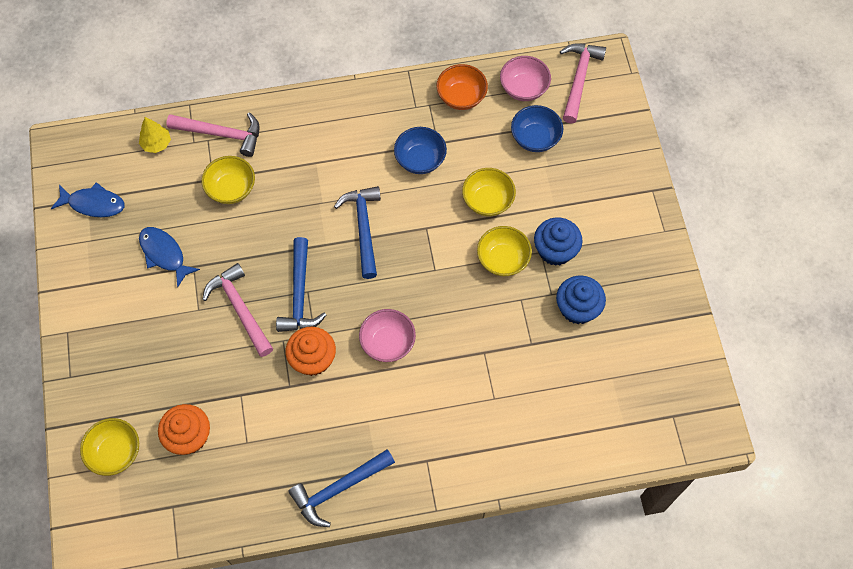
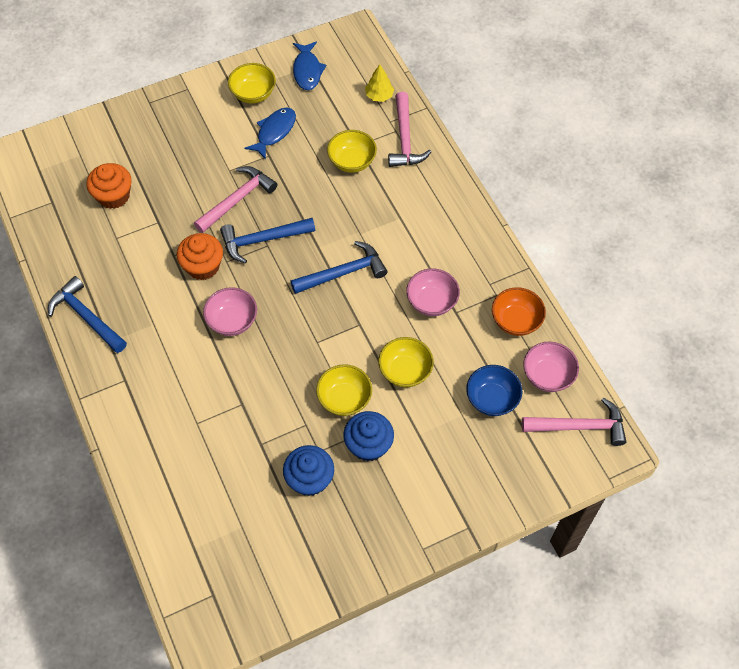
camera: 75 degrees right, 5 degrees down
(115, 452) = (91, 151): yellow bowl -> yellow bowl (253, 94)
(420, 160) = (431, 302): blue bowl -> pink bowl

